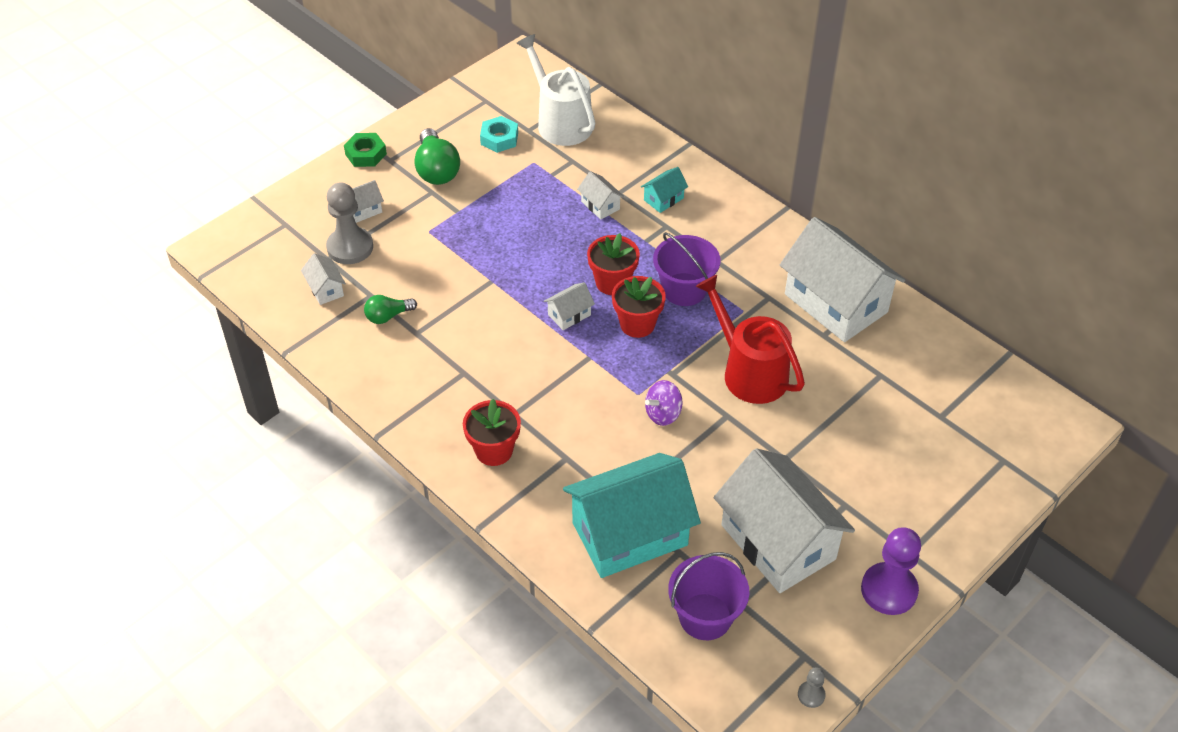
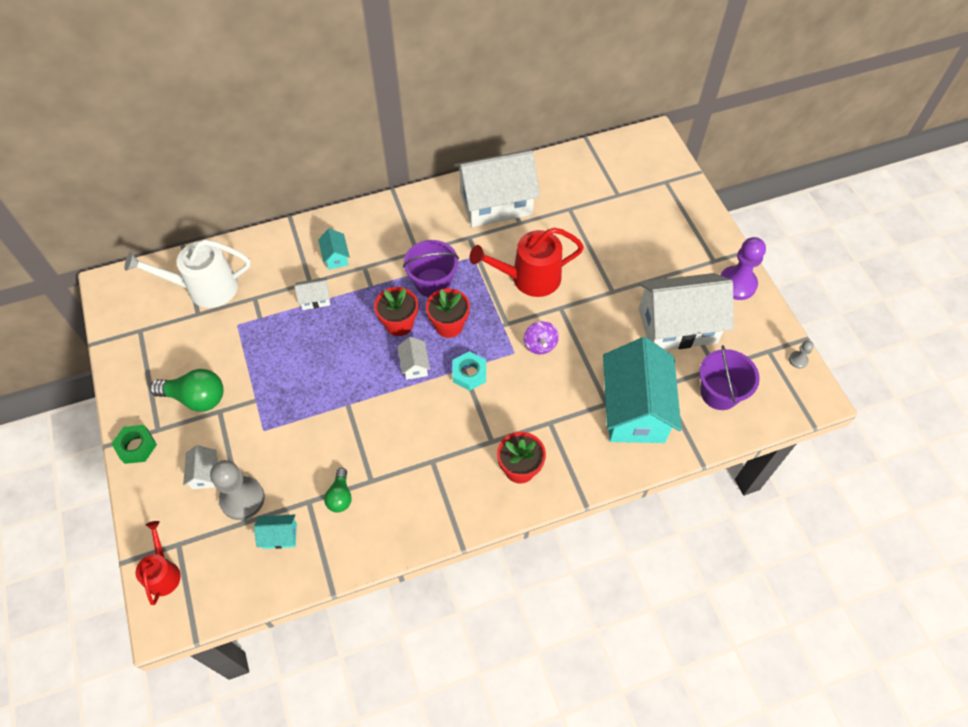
camera: 65 degrees left, 10 degrees up
(254, 227) = (163, 573): none -> red watering can
(325, 289) = (279, 536): white house -> turquoise house
(499, 138) = (192, 338): turquoise nut -> turquoise nut (469, 373)

